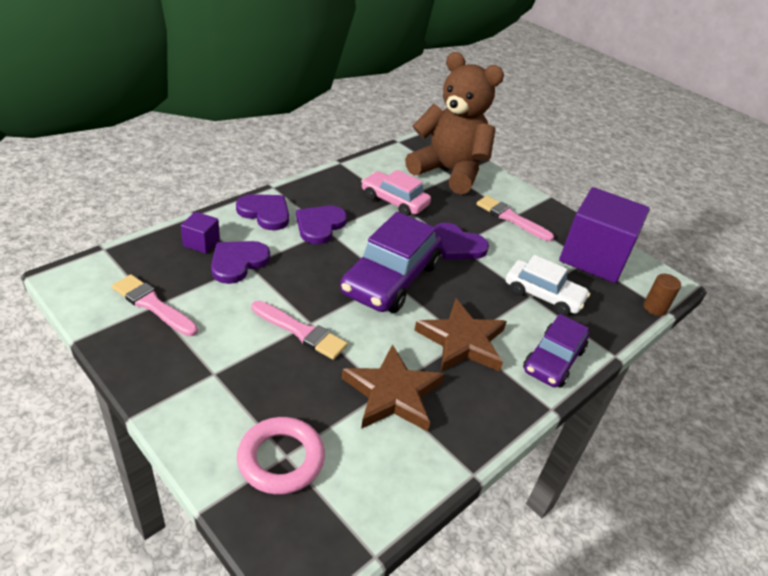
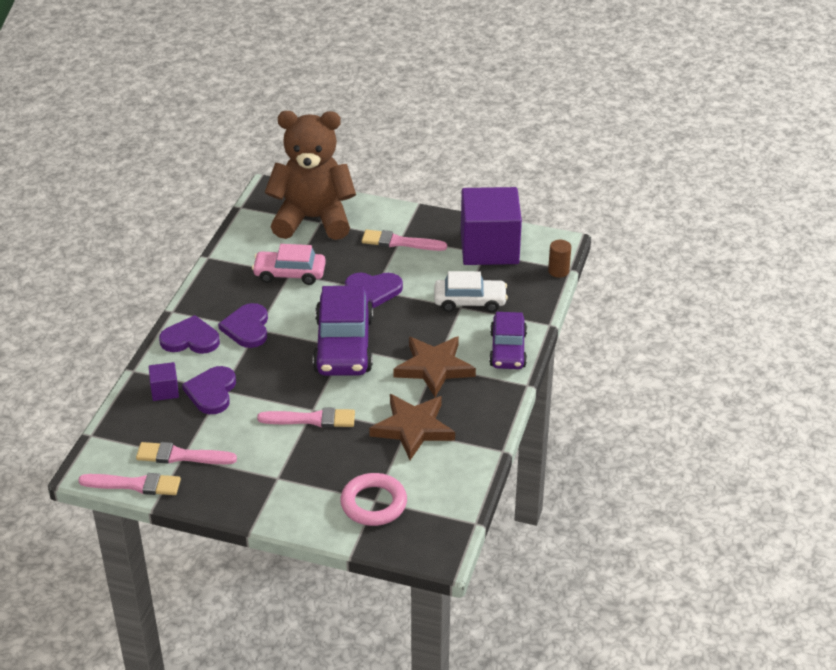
camera: 25 degrees left, 0 degrees up
(86, 310) = (135, 485): none -> pink brush

